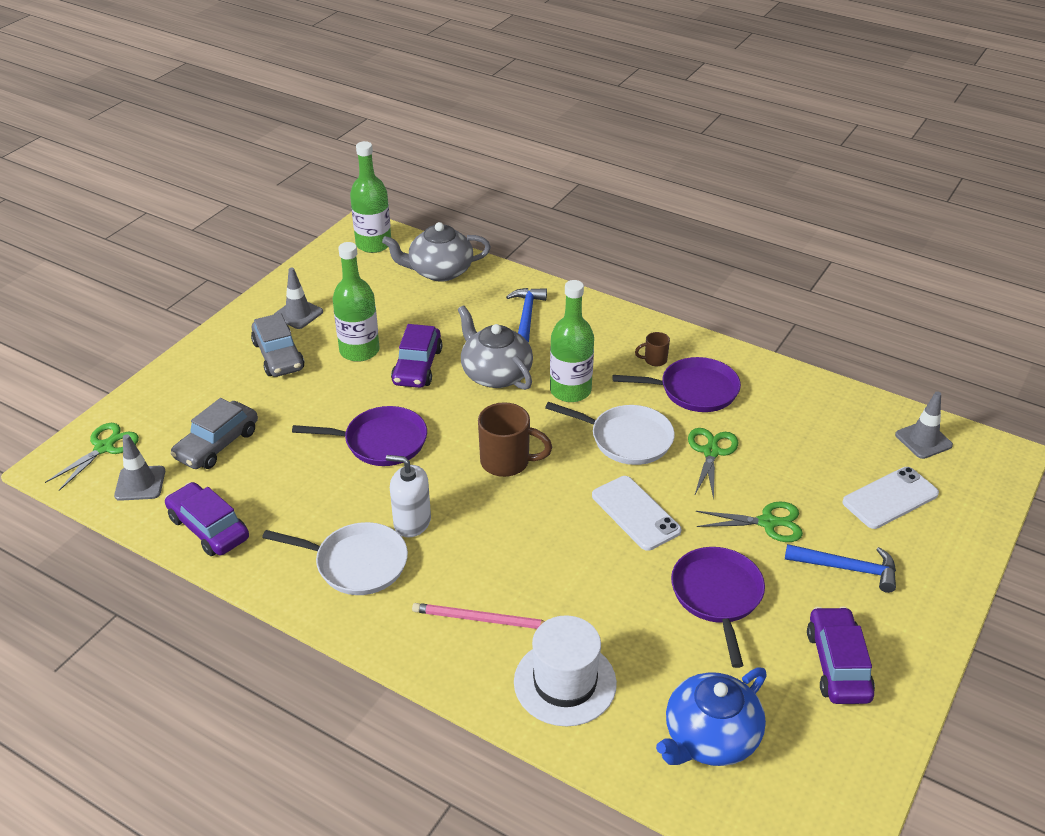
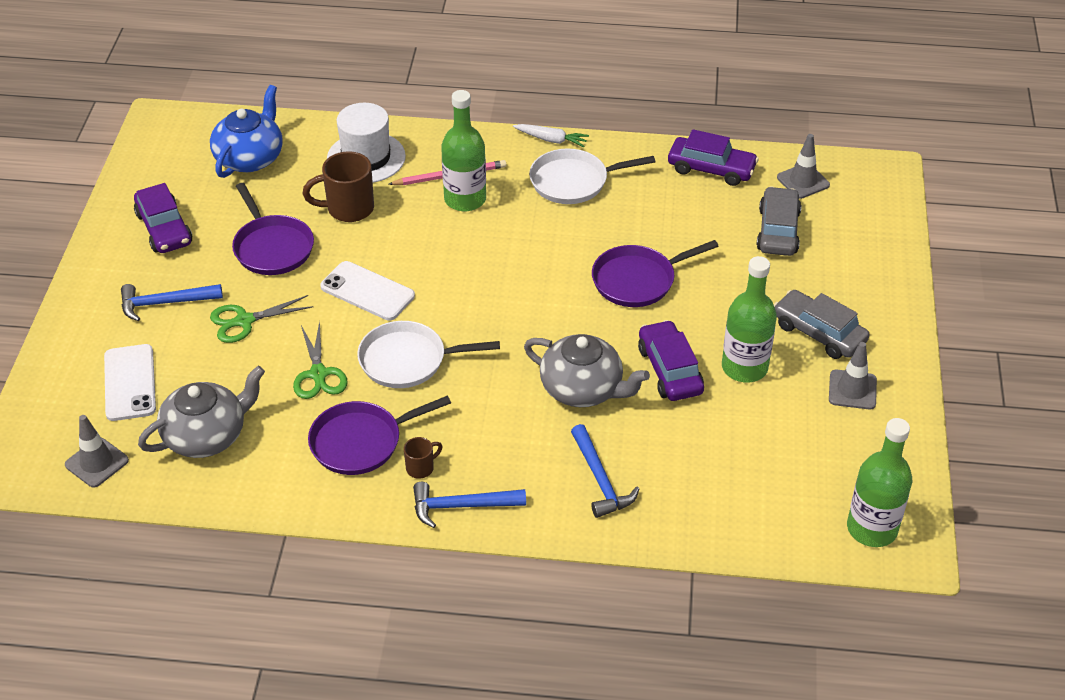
camera: 155 degrees right, 5 degrees up
(104, 448) = (868, 197): green scissors -> none
(338, 627) = (551, 140): none -> white carrot
(412, 522) = (554, 223): white soap dispenser -> none
(439, 271) = (753, 513): grey teapot -> grey teapot (206, 436)
(507, 462) = (509, 299): brown mug -> brown mug (348, 209)
(570, 390) = (493, 396): green bottle -> green bottle (465, 199)
(636, 329) = (461, 506): none -> blue hammer
(890, 498) = (130, 383): white phone -> white phone turned 45 degrees counterclockwise

